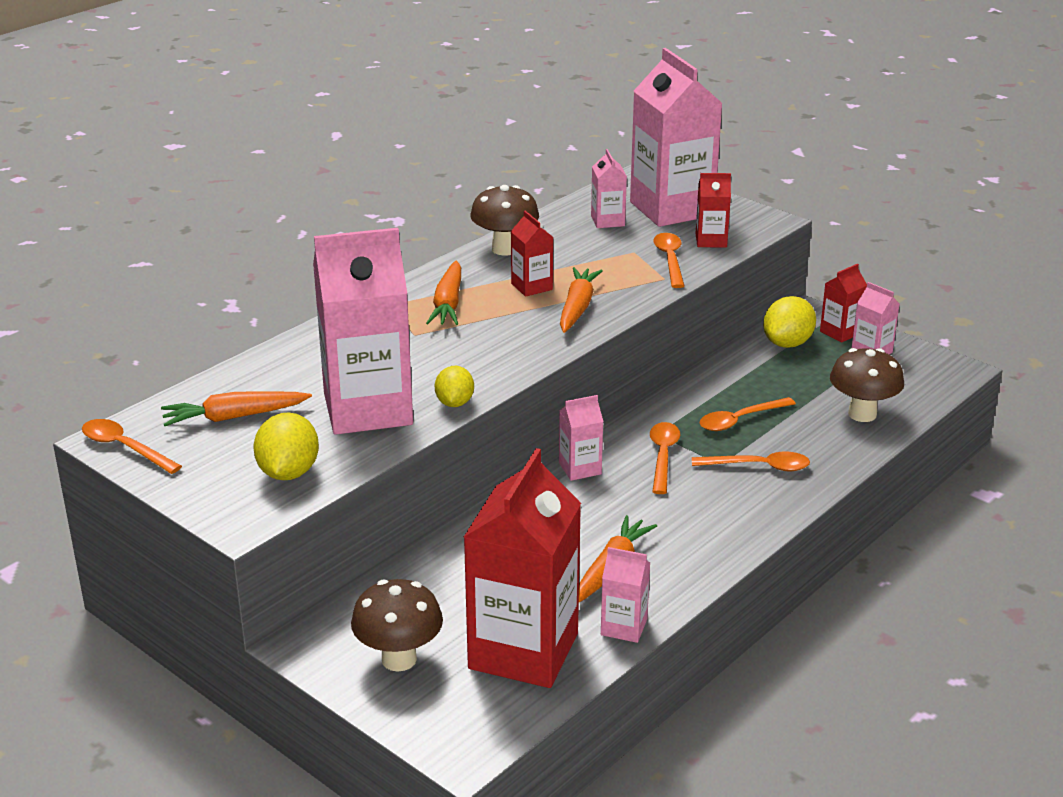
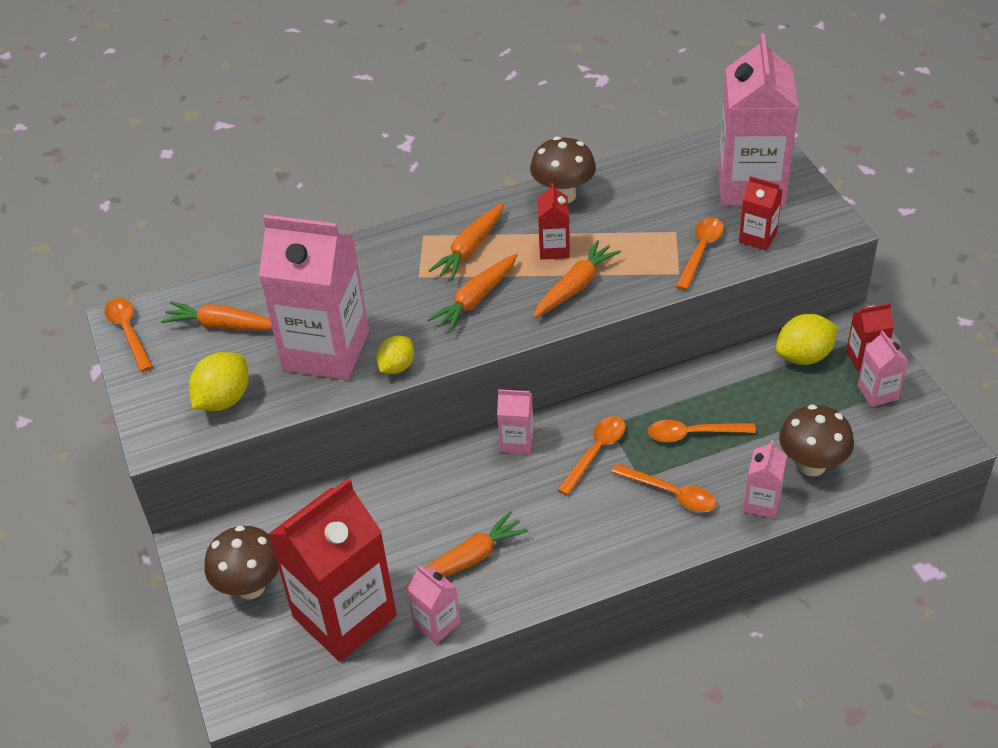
camera: 30 degrees right, 15 degrees up
(488, 337) = (475, 299): none -> orange carrot
(607, 221) = (680, 185): pink carton -> pink carton (762, 503)

